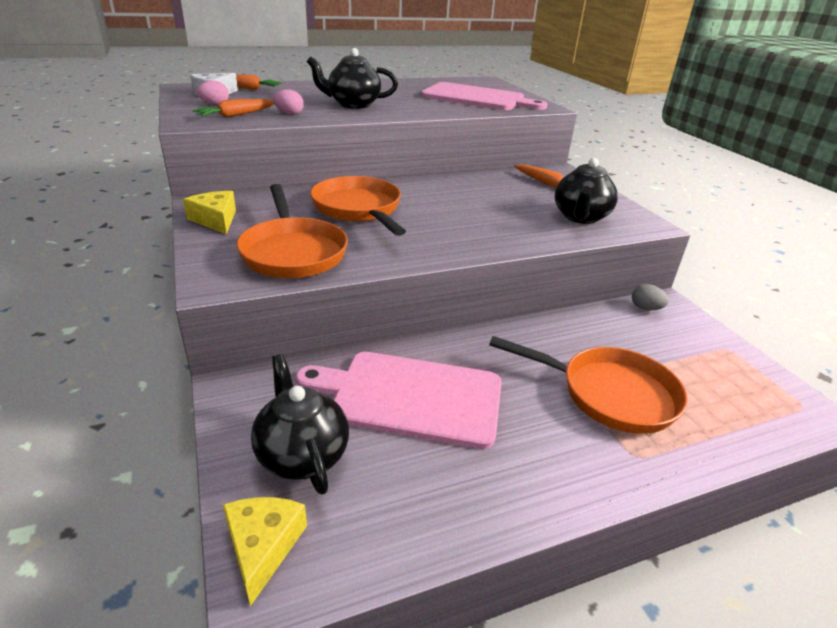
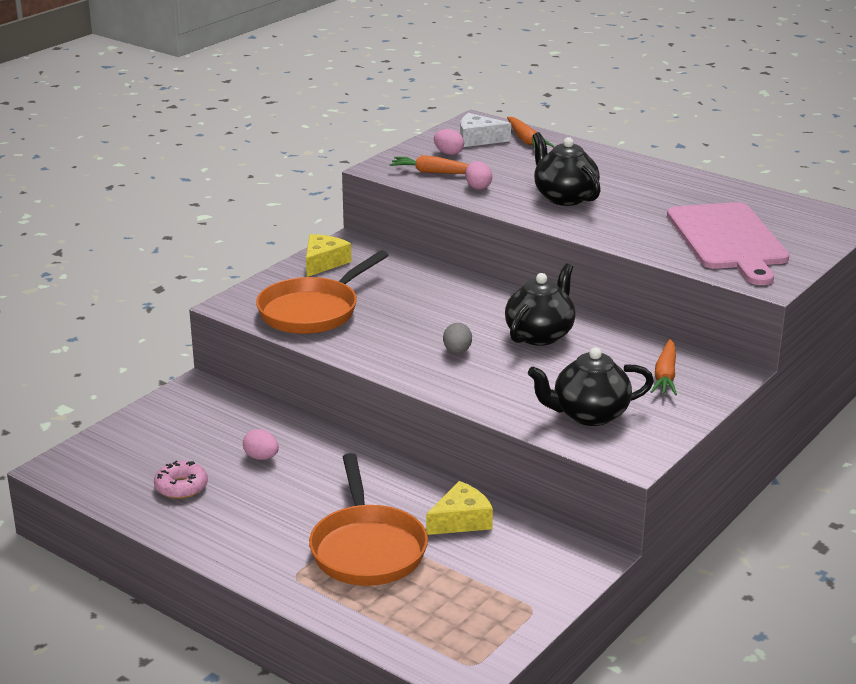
camera: 60 degrees right, 5 degrees down
(262, 546) = (81, 456): yellow cheese -> yellow cheese (461, 520)
(302, 455) = (160, 439): black teapot -> black teapot (540, 335)
(359, 209) = (431, 306): orange pan -> none
(410, 397) = (261, 457): pink cutting board -> pink egg
(416, 476) = (181, 487): none -> pink donut
(645, 308) = (558, 544): grey egg -> grey egg (457, 351)

